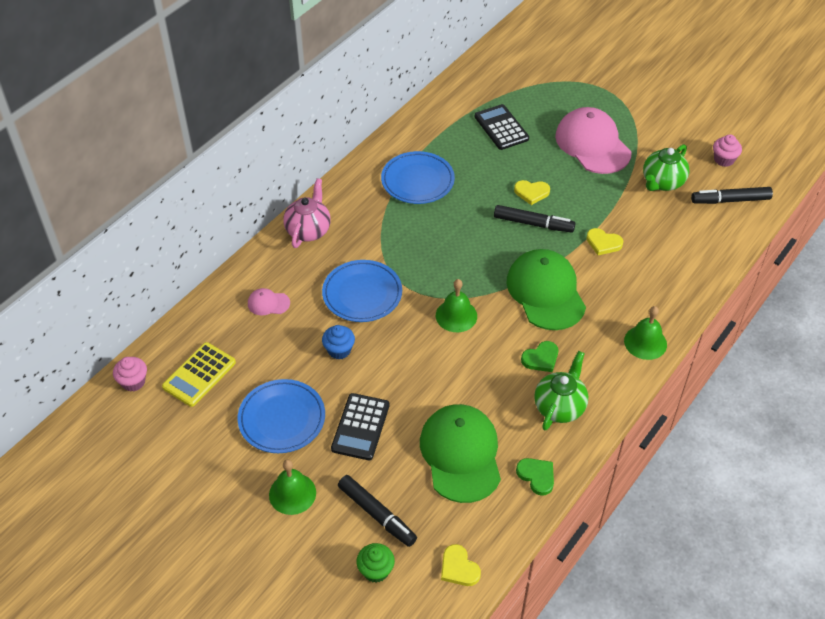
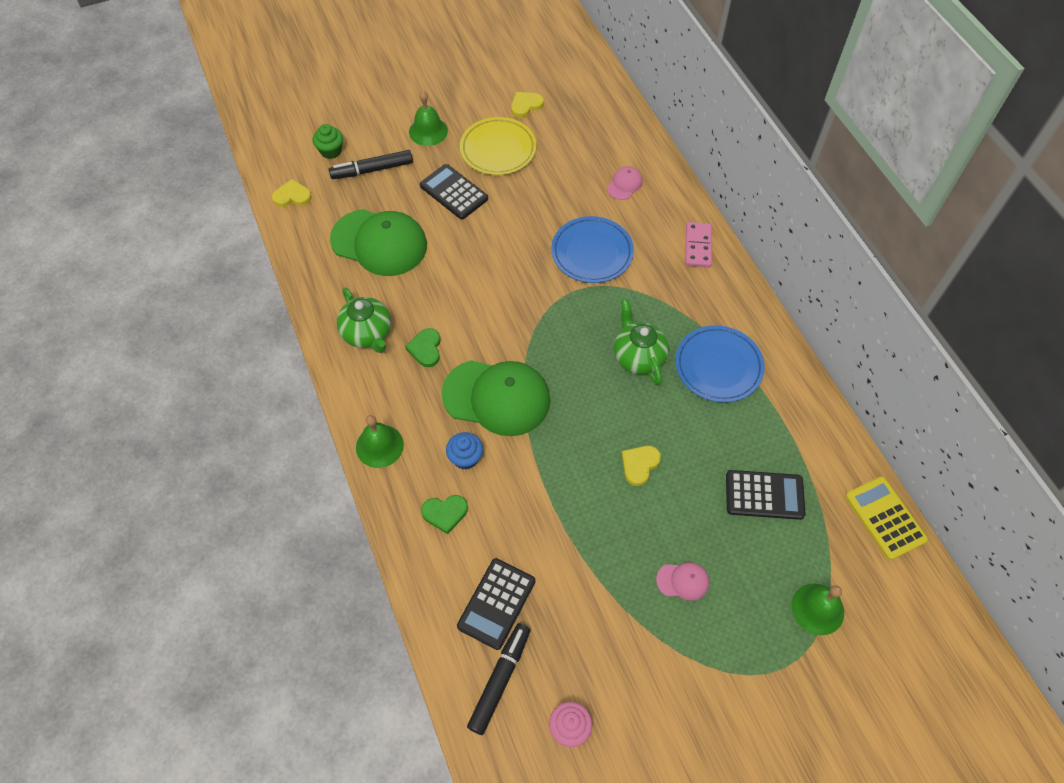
camera: 120 degrees right, 10 degrees up
(133, 382) = (597, 79): pink cupcake -> none
(199, 375) = (577, 117): yellow calculator -> yellow calculator (885, 518)
(282, 419) = (498, 149): blue plate -> yellow plate
(308, 230) = (698, 246): pink teapot -> pink domino
(339, 350) = (539, 210): blue cupcake -> blue cupcake (465, 458)
(456, 315) = (519, 310): green bell -> green bell (817, 609)
(533, 224) = (592, 439): black marker -> none
(536, 476) = (320, 281): green heart -> green heart (445, 513)
(592, 144) = (683, 581): pink cap -> pink cap, size x0.44
(603, 243) = (524, 490): yellow heart -> yellow heart (526, 105)
(662, 182) = (575, 618): green teapot -> green teapot (638, 357)
(689, 222) = (496, 603): none -> black calculator

